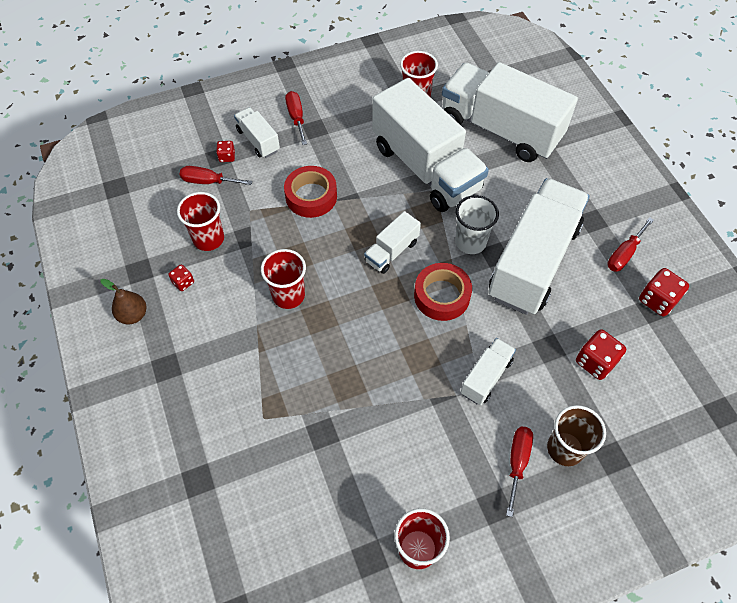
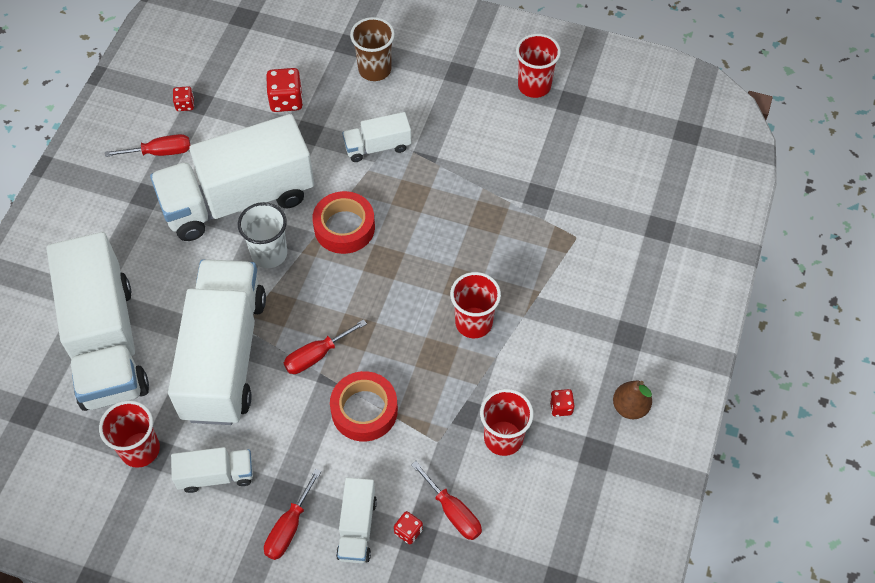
camera: 140 degrees left, 0 degrees up
(391, 251) = (345, 296): white truck -> white truck (216, 475)
(517, 462) = (416, 84): red screwdriver -> red screwdriver (316, 355)
(657, 300) = (185, 105): red dice -> red dice, size x0.57

